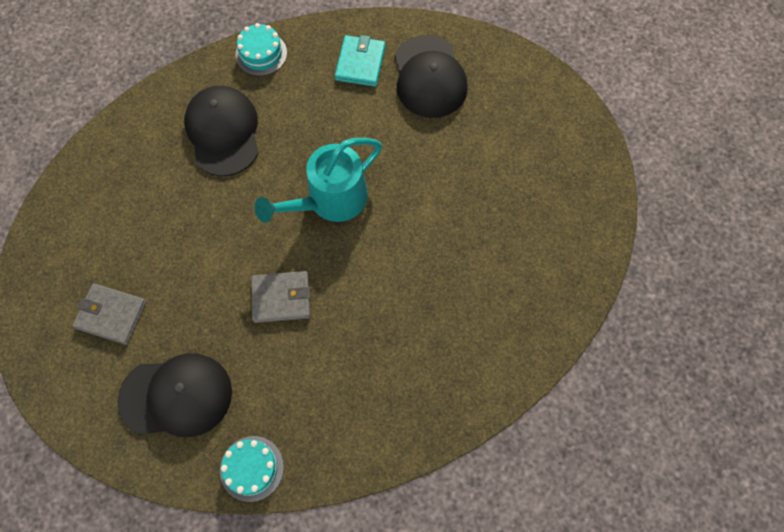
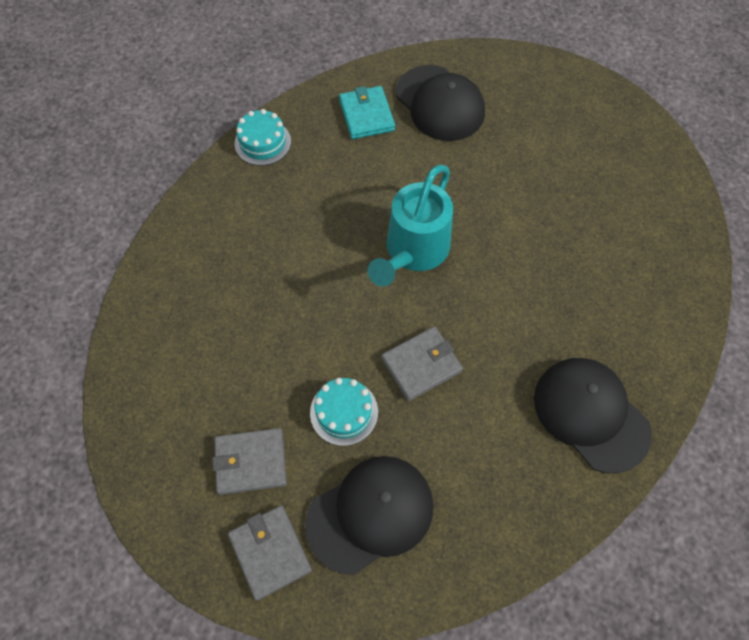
camera: 25 degrees left, 5 degrees down
(89, 389) = (270, 552): none -> grey wallet
(223, 132) = (266, 230): black cap -> black cap (590, 414)
(251, 468) = (493, 550): turquoise cake -> turquoise cake (344, 412)

